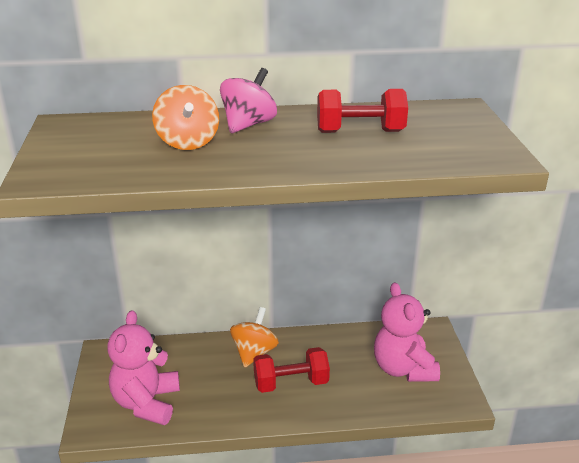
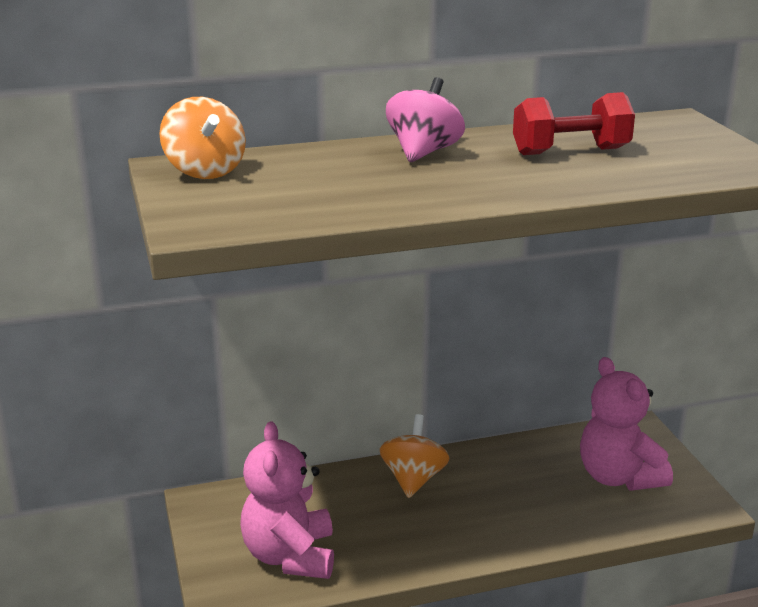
camera: 10 degrees left, 5 degrees down
(188, 142) = (360, 176): orange spinning top -> orange spinning top (205, 171)
(291, 383) = (478, 510): red dumbbell -> none

